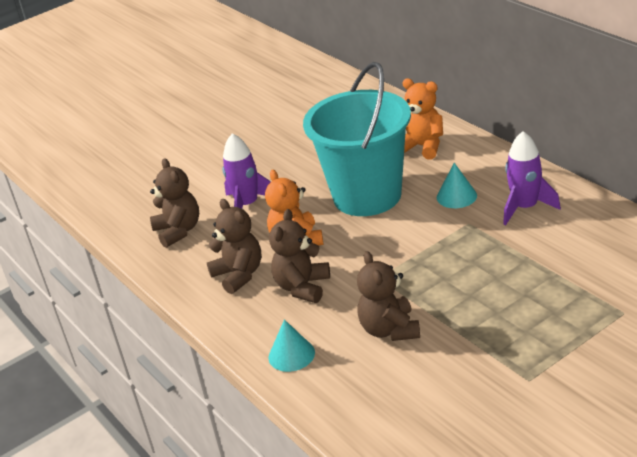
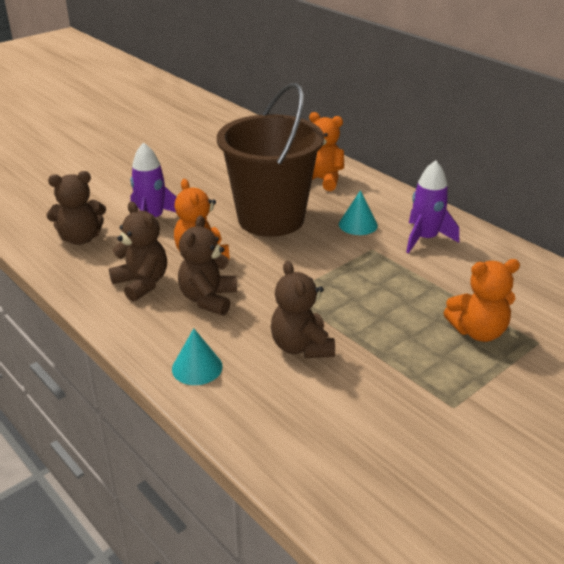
camera: 10 degrees left, 0 degrees up
(178, 231) = (81, 238): brown teddy bear -> brown teddy bear turned 105 degrees clockwise
(367, 196) = (271, 219): turquoise bucket -> brown bucket
(564, 305) = (478, 331): none -> orange teddy bear

